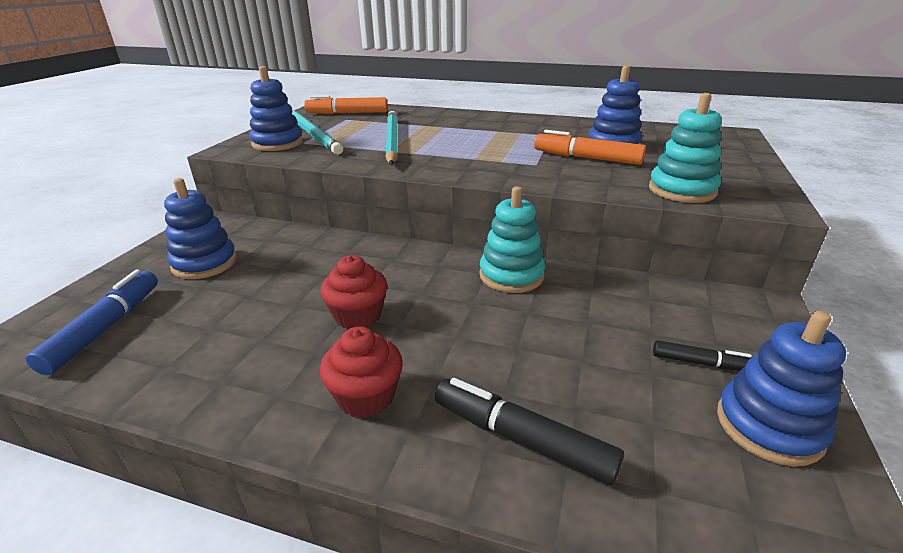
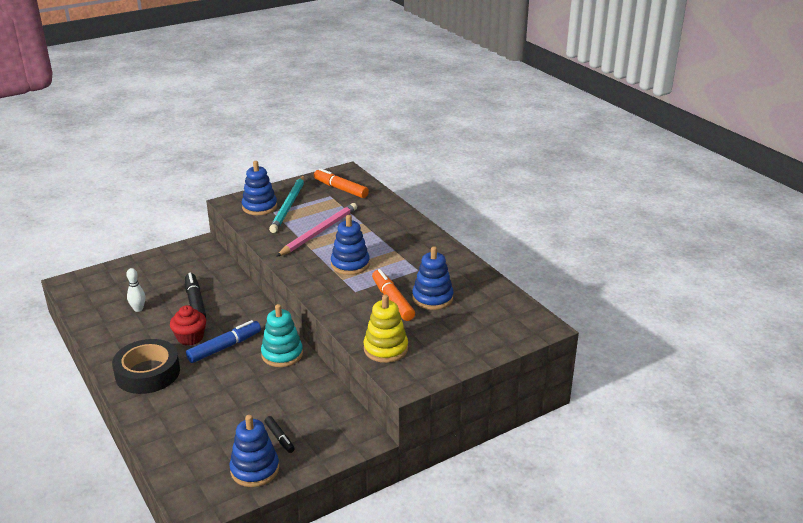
camera: 40 degrees right, 0 degrees up
(105, 328) = (103, 292): blue marker -> blue marker (225, 347)
(205, 263) = (170, 274): blue stacking toy -> blue stacking toy (350, 264)
(210, 321) = (138, 309): none -> white bowling pin
(366, 396) = (148, 373): red cupcake -> black tape
(392, 141) = (319, 232): turquoise pencil -> pink pencil
(521, 439) = (171, 417): black marker -> black marker (195, 302)
(682, 190) = (385, 349): turquoise stacking toy -> yellow stacking toy

